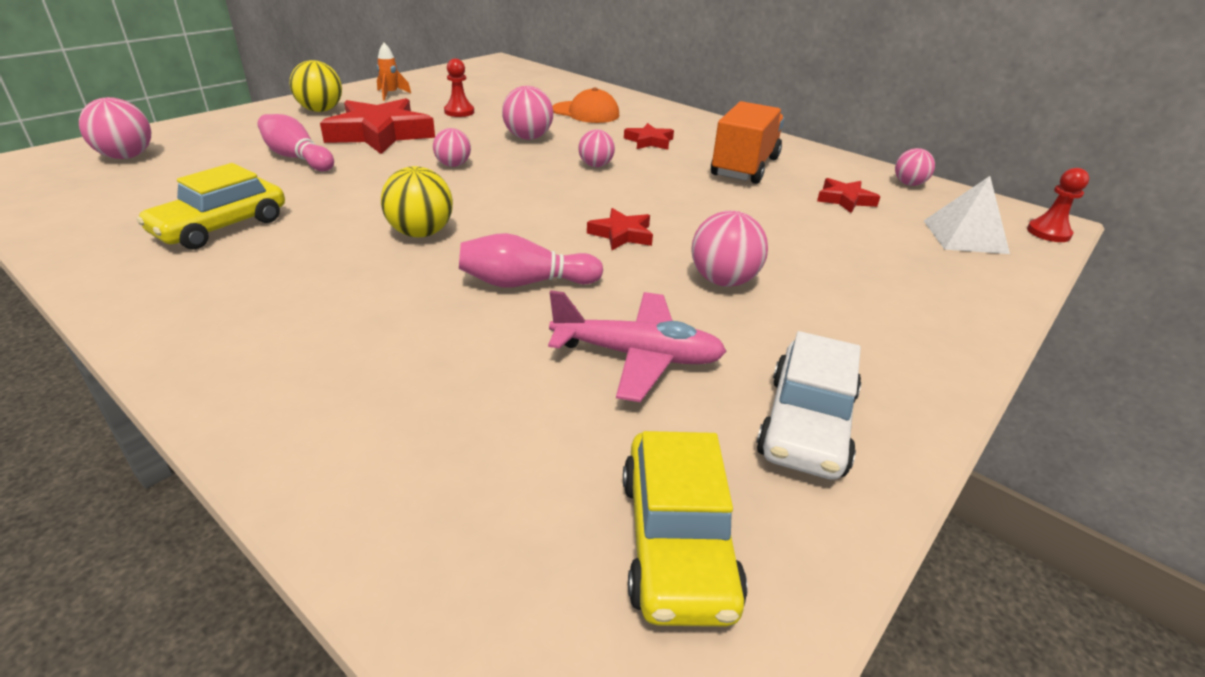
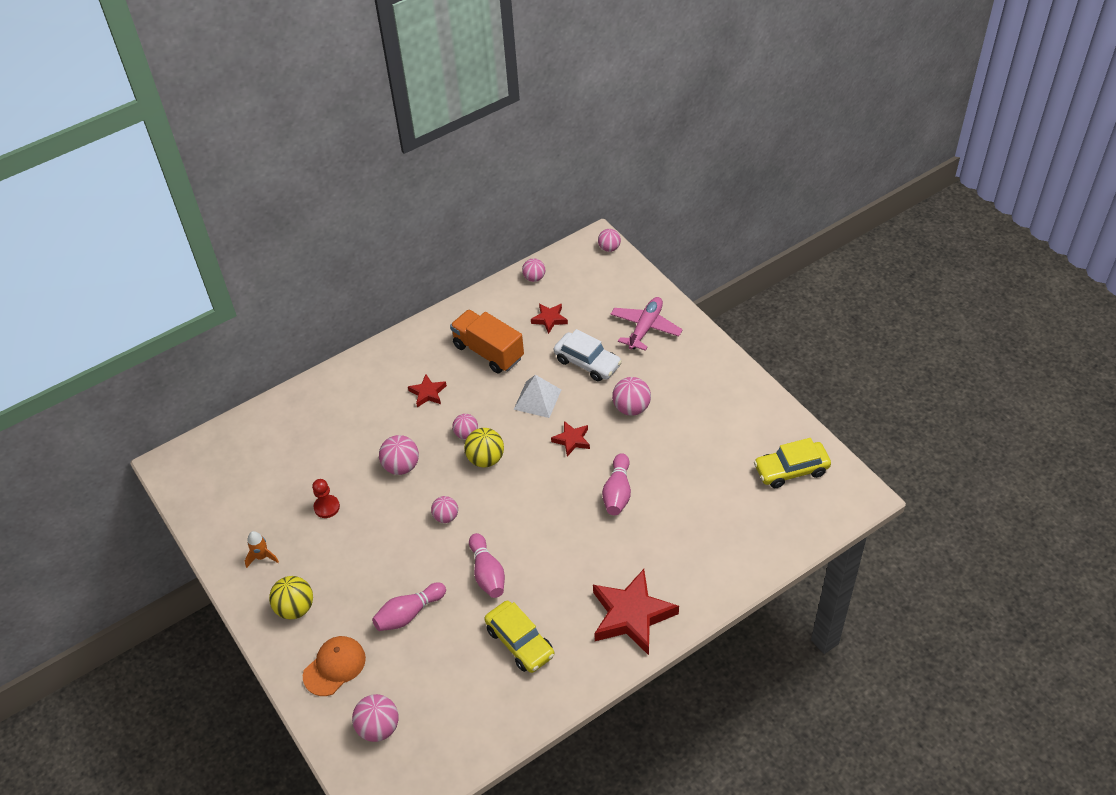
camera: 70 degrees left, 15 degrees up
(356, 196) = (487, 573): none -> pink bowling pin
(380, 134) = (368, 562): red star -> red star (632, 615)
(421, 233) = (550, 538): yellow ball -> yellow ball (485, 459)
(586, 112) = (352, 420): orange cap -> orange cap (334, 666)
(637, 356) = (688, 458): pink plane -> pink plane (645, 328)
(676, 541) = (791, 470): yellow car -> yellow car turned 150 degrees clockwise
(806, 424) = (742, 414): white car -> white car (587, 362)
(965, 236) = (606, 286): white pyramid -> white pyramid (537, 399)
(1048, 233) = (609, 248): red pawn -> pink ball

